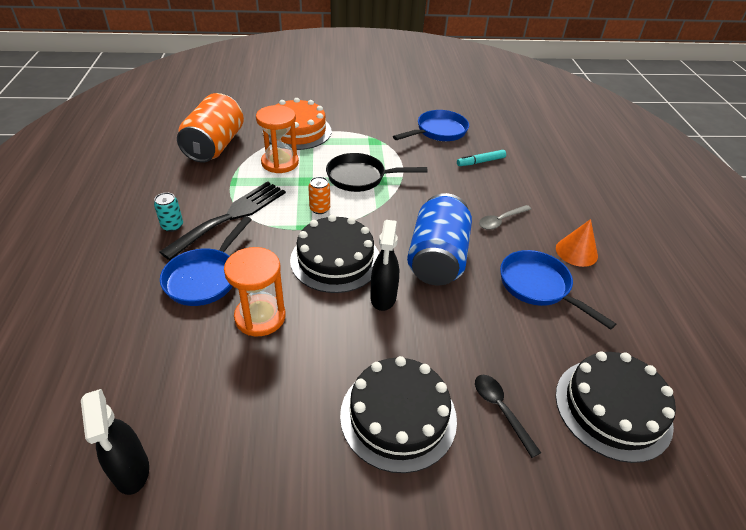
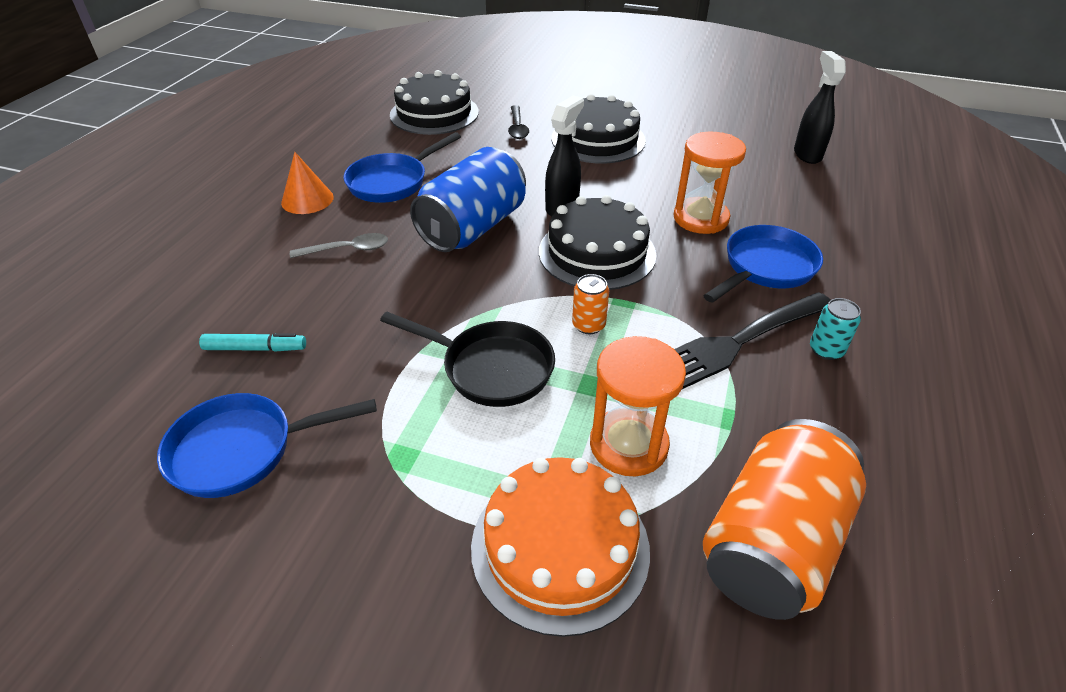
camera: 155 degrees left, 0 degrees up
(538, 287) = (392, 182): blue pan -> blue pan turned 60 degrees clockwise

